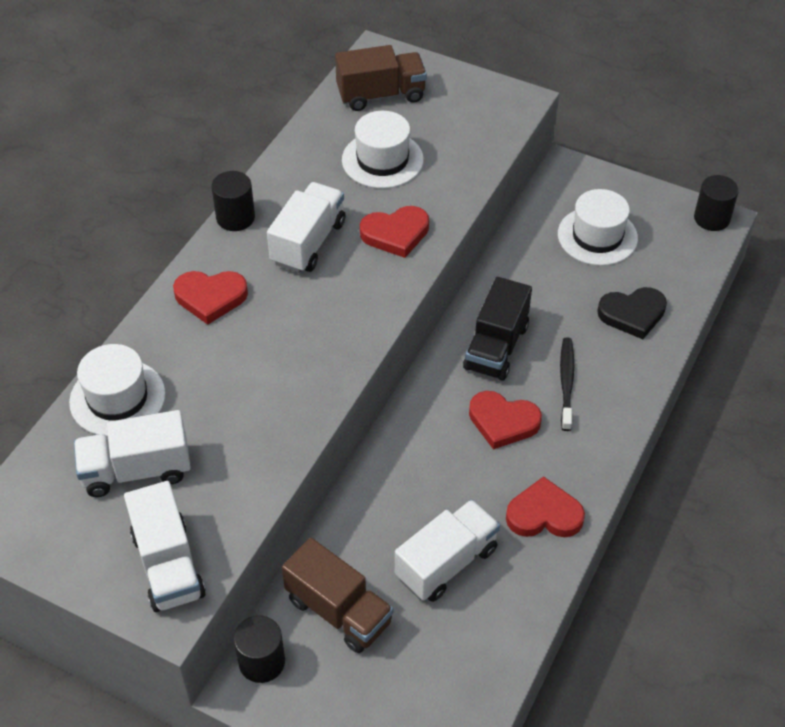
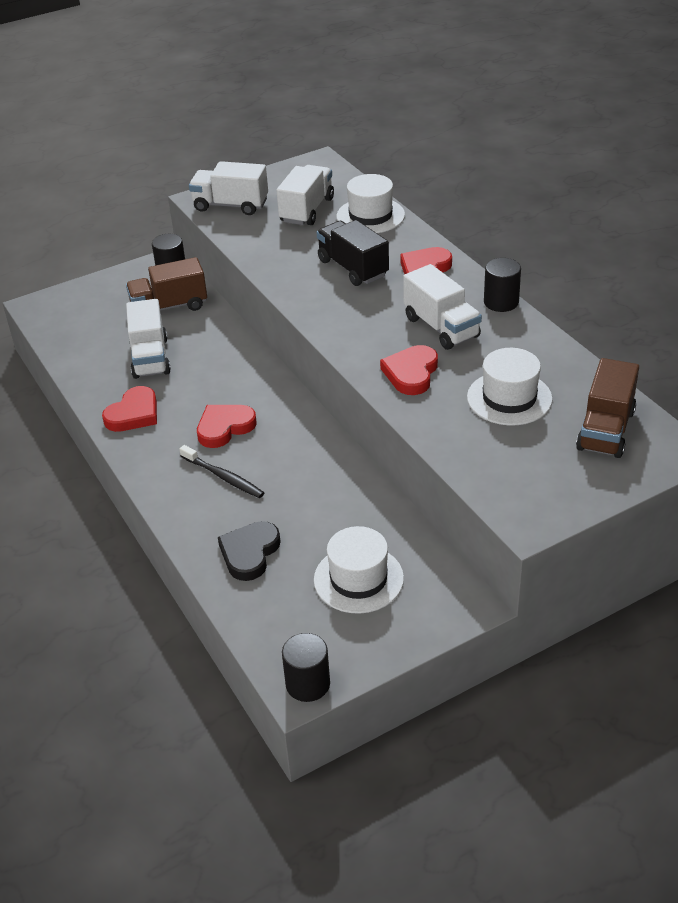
camera: 125 degrees right, 10 degrees down
(496, 347) = (294, 454): black truck -> black truck (353, 268)

